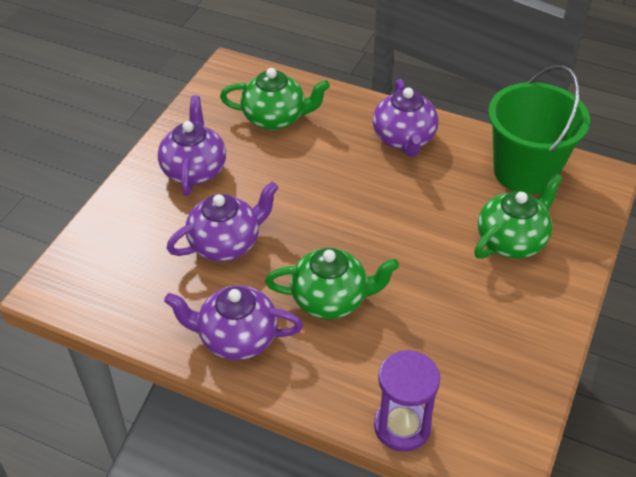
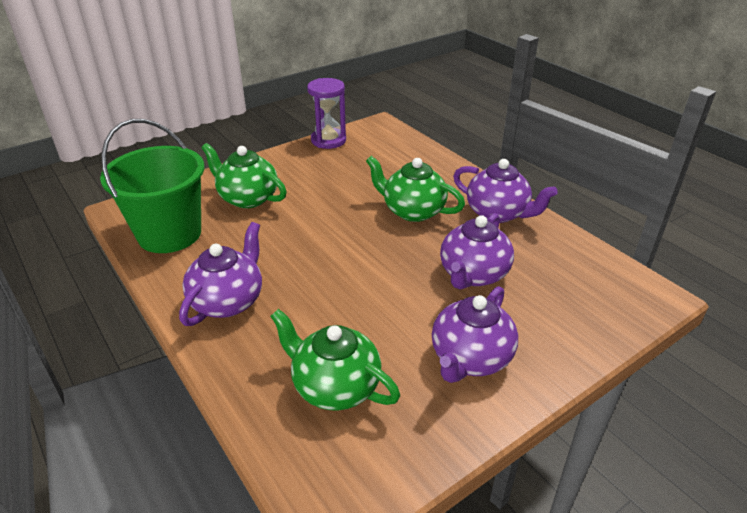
camera: 150 degrees left, 10 degrees down
(226, 243) = (473, 274): purple teapot -> purple teapot turned 60 degrees counterclockwise
(402, 426) = (419, 149): purple hourglass -> purple hourglass (328, 140)
(512, 240) = (247, 198): green teapot -> green teapot turned 45 degrees clockwise

